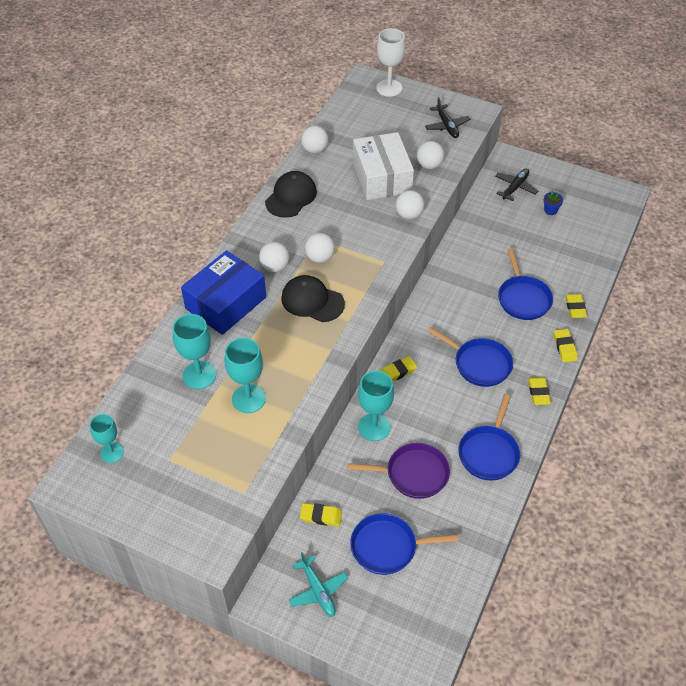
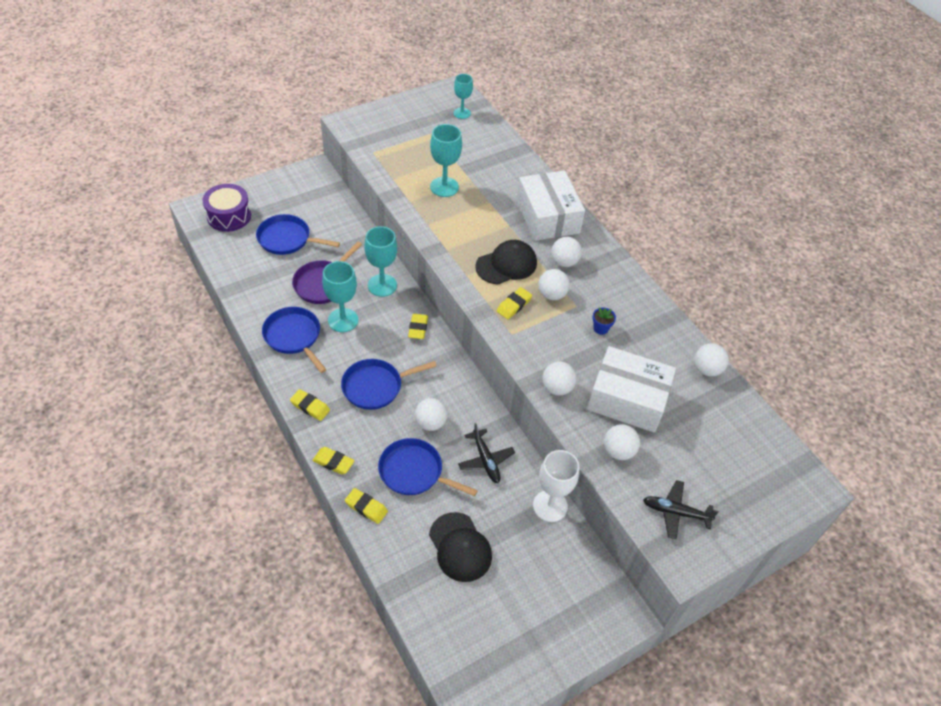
camera: 120 degrees right, 0 degrees up
(199, 375) = (488, 174): turquoise goblet -> turquoise goblet (343, 320)
(226, 303) = (547, 217): blue box -> white box
(291, 197) = (647, 316): black cap -> black cap (460, 547)
(318, 590) = (295, 194): turquoise plane -> none
(321, 516) = (342, 221): yellow eraser -> yellow eraser (514, 305)
(387, 547) = (287, 239): blue pan -> blue pan turned 105 degrees counterclockwise
(389, 88) = (782, 499): white goblet -> white goblet (550, 506)
(403, 630) = (229, 216): none -> purple drum
(476, 312) = (430, 423): none -> white ball
(515, 187) = (569, 584): black plane -> black plane (485, 460)
(550, 210) = (508, 593): blue flower pot -> blue flower pot (601, 328)

